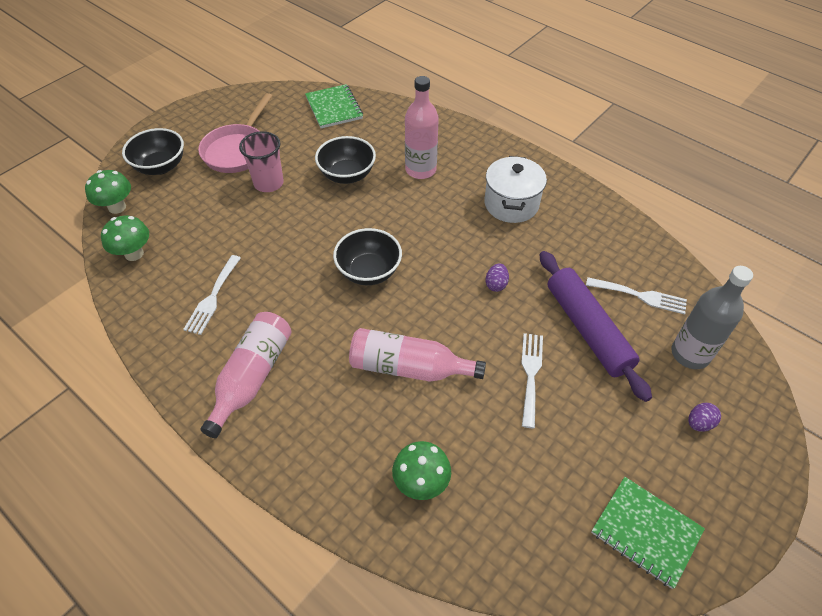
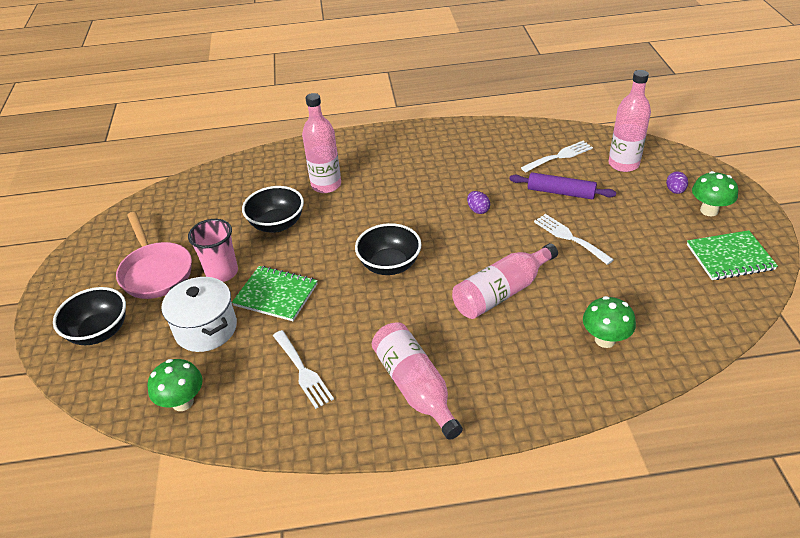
camera: 45 degrees left, 10 degrees down
(117, 207) = (106, 388): green mushroom -> green mushroom (709, 210)
(334, 108) = (194, 193): green notebook -> green notebook (276, 295)
(511, 204) = (417, 163): white pot -> white pot (206, 329)
(587, 329) = (561, 192): purple rolling pin -> purple rolling pin, size x0.66
(690, 354) = (623, 164): grey bottle -> pink bottle

